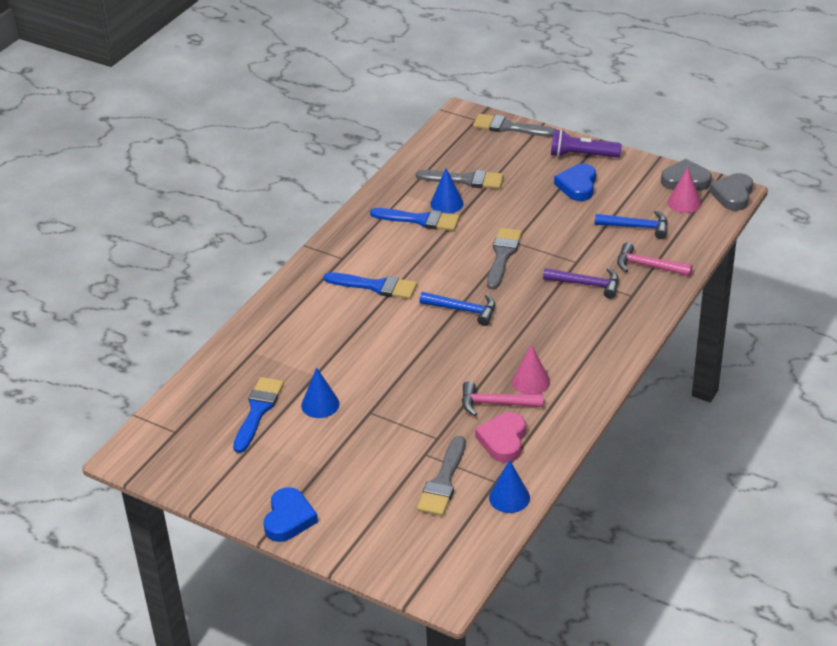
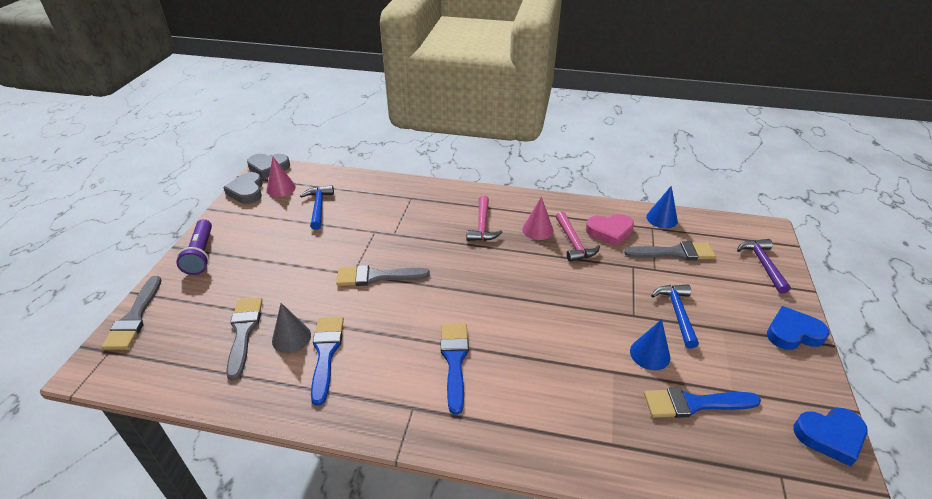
camera: 110 degrees left, 0 degrees up
(446, 203) = (291, 338): blue cone -> grey cone
(463, 310) = (466, 286): blue hammer -> blue hammer (677, 313)
(577, 186) = (255, 249): blue heart -> blue heart (830, 436)
(586, 284) = (404, 221): purple hammer -> purple hammer (763, 264)
(648, 266) = (371, 195): pink hammer -> pink hammer (482, 225)

